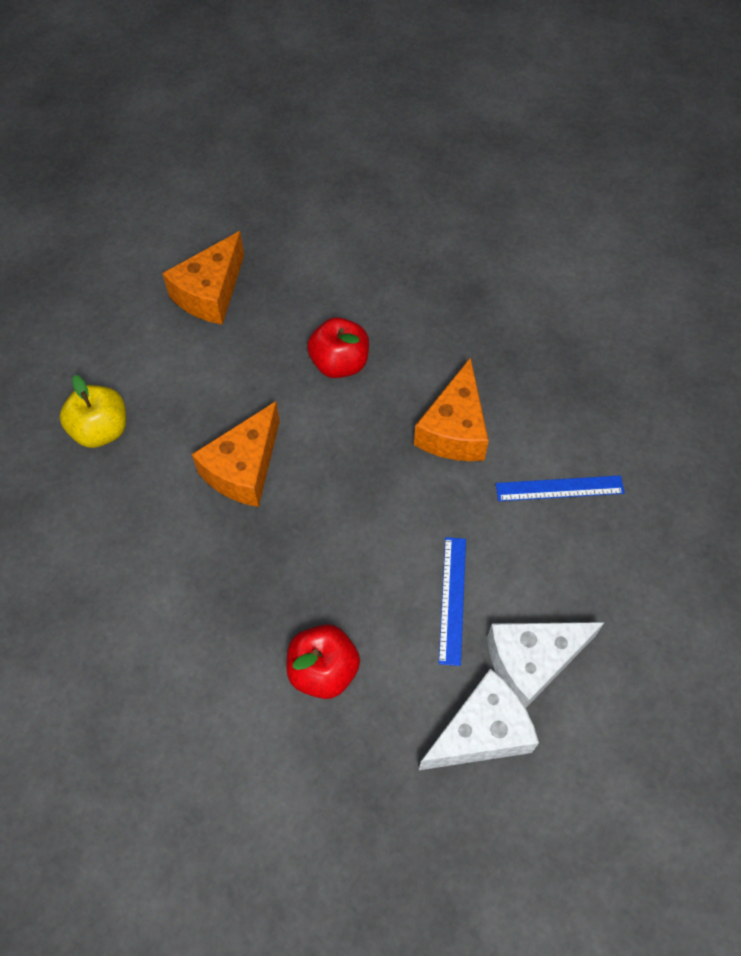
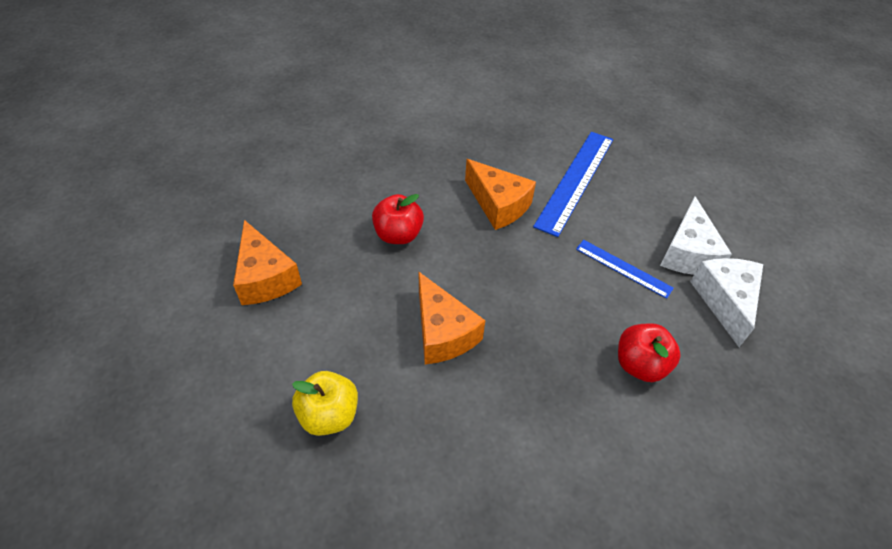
camera: 60 degrees left, 10 degrees down
(559, 488) = (575, 181): blue ruler -> blue ruler, size x1.77

